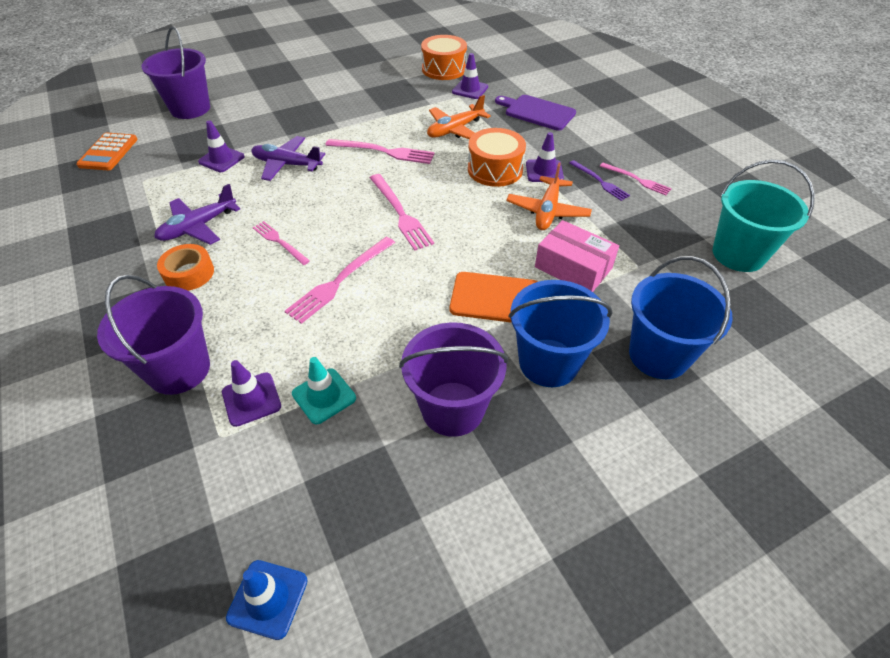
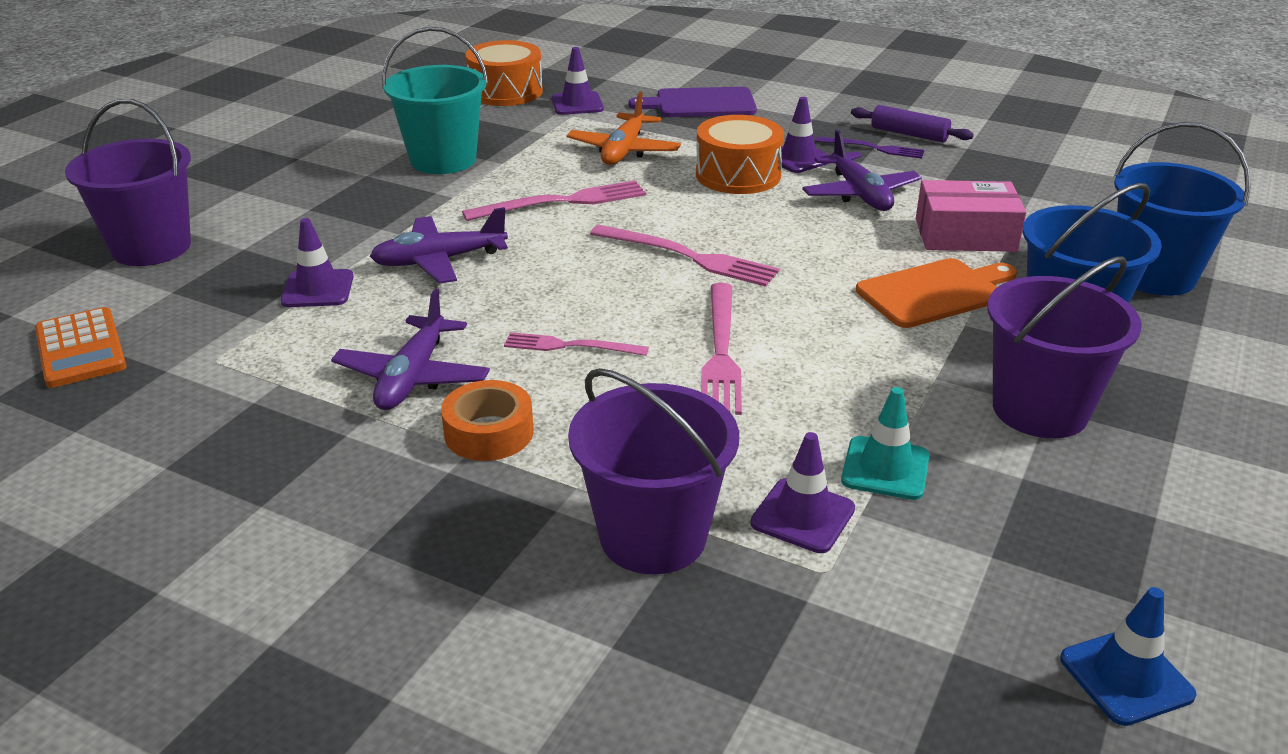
camera: 35 degrees left, 15 degrees down
(547, 211) = (859, 194): orange plane -> purple plane
(636, 180) = (909, 134): pink fork -> purple rolling pin
(738, 254) = (1098, 165): turquoise bucket -> turquoise bucket (443, 160)

